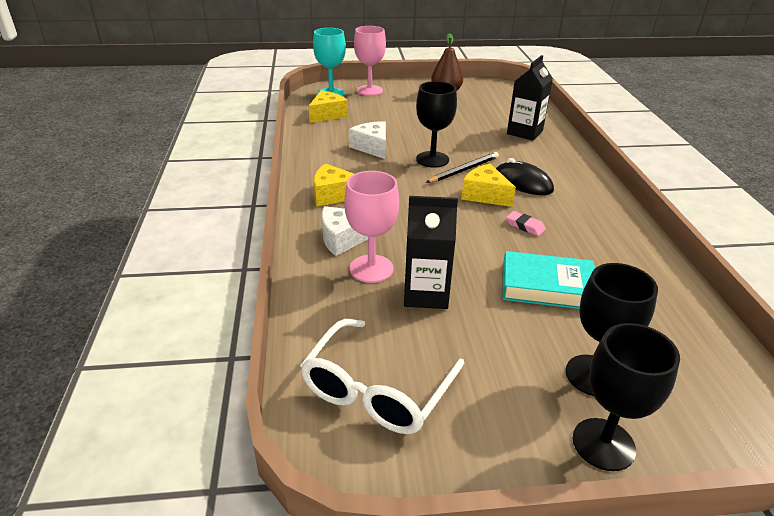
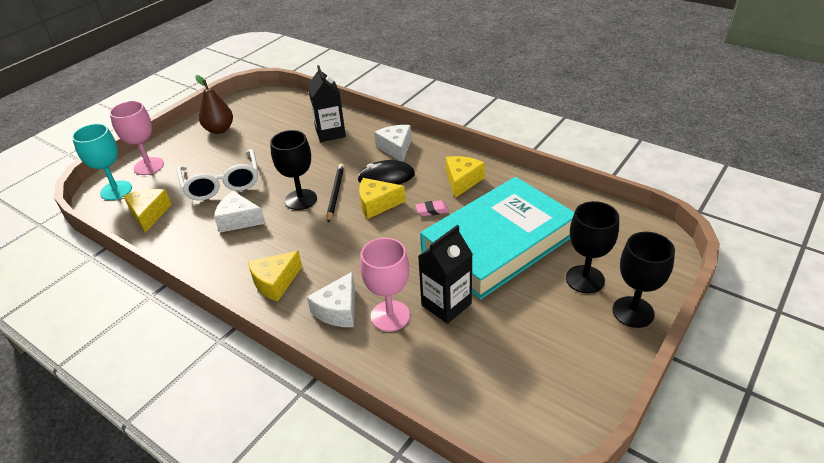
camera: 45 degrees left, 5 degrees up
(377, 390) = (509, 386): white glasses -> white glasses (222, 183)
(547, 286) = (498, 243): turquoise book -> turquoise book, size x1.91
(564, 169) = (396, 148): none -> white cheese
(589, 223) = (462, 181): none -> yellow cheese

